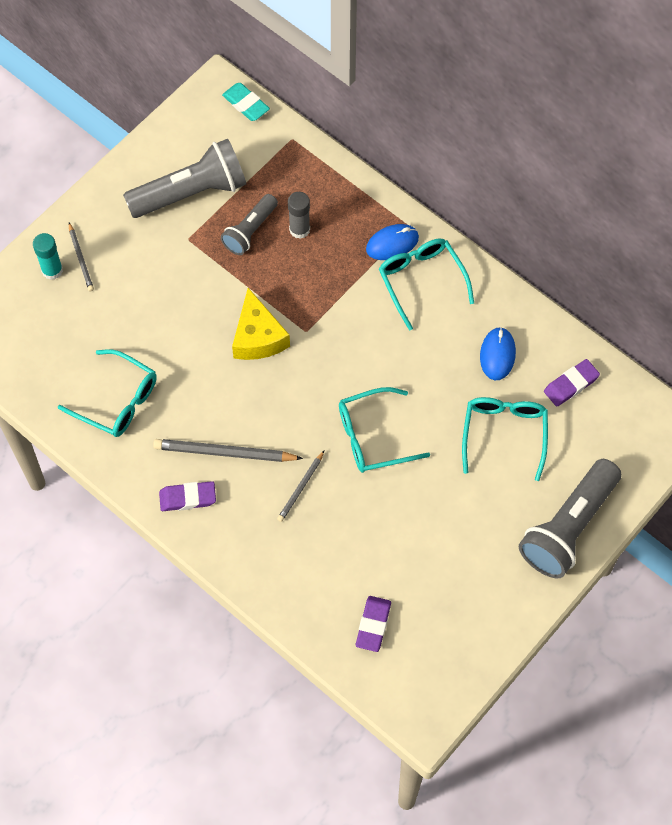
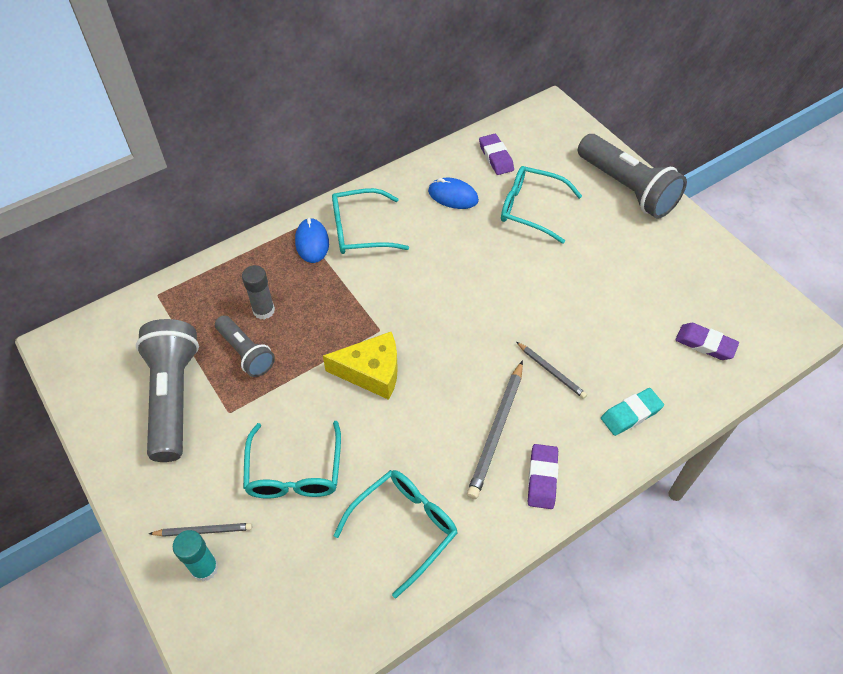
camera: 75 degrees left, 10 degrees down
(246, 104) = (94, 324): turquoise eraser -> turquoise eraser (631, 414)
(372, 437) = (510, 302): turquoise glasses -> turquoise glasses (294, 472)

